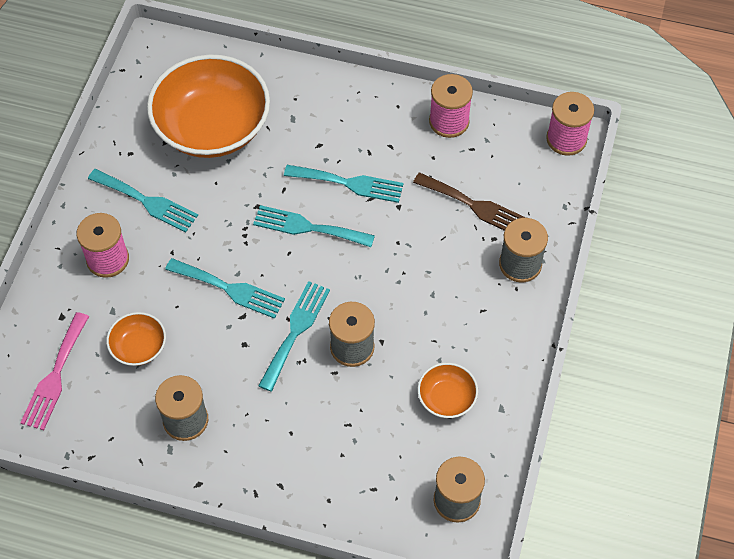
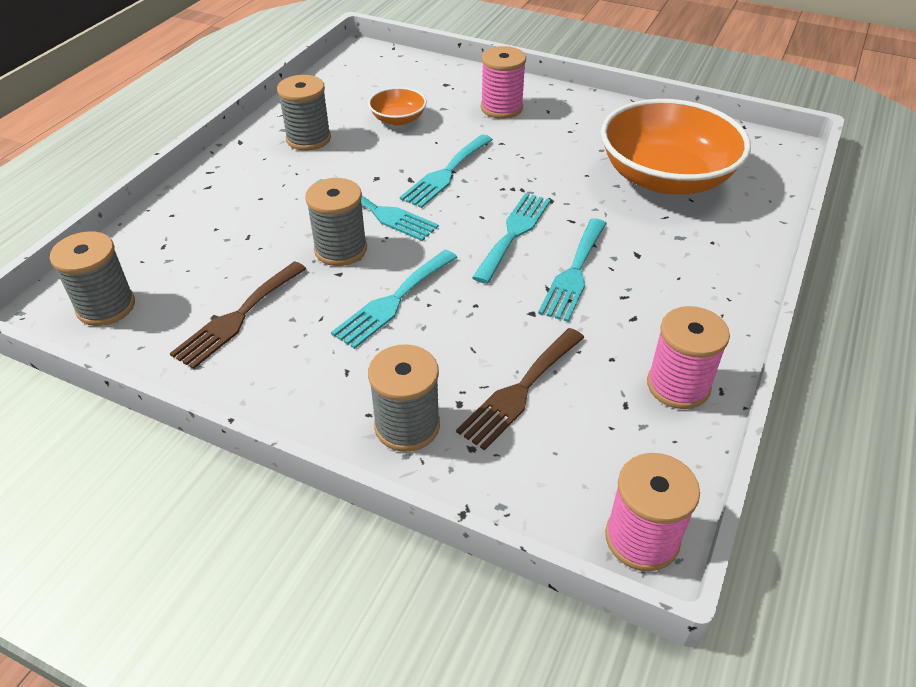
camera: 100 degrees right, 15 degrees down
(55, 376) = (386, 79): pink fork -> none
(147, 202) = (566, 132): turquoise fork -> turquoise fork (393, 301)
(446, 398) = (237, 317): orange bowl -> brown fork

